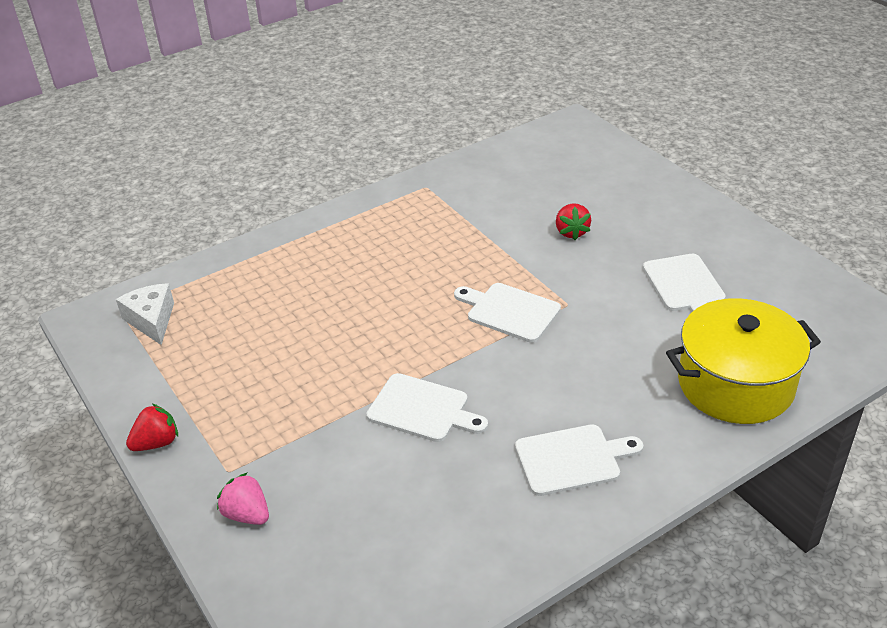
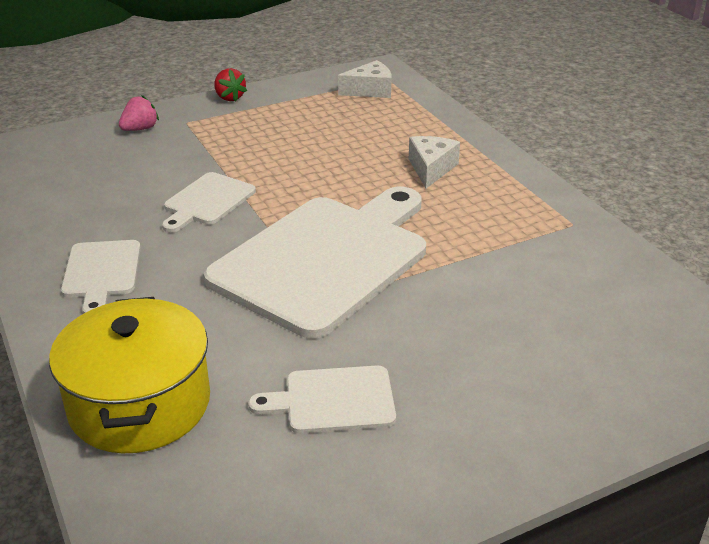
camera: 95 degrees right, 5 degrees down
(340, 263) = (431, 169): none -> white cheese
(509, 311) = (326, 259): white cutting board -> white cutting board, size x2.18
(571, 232) = (467, 321): red strawberry -> none

